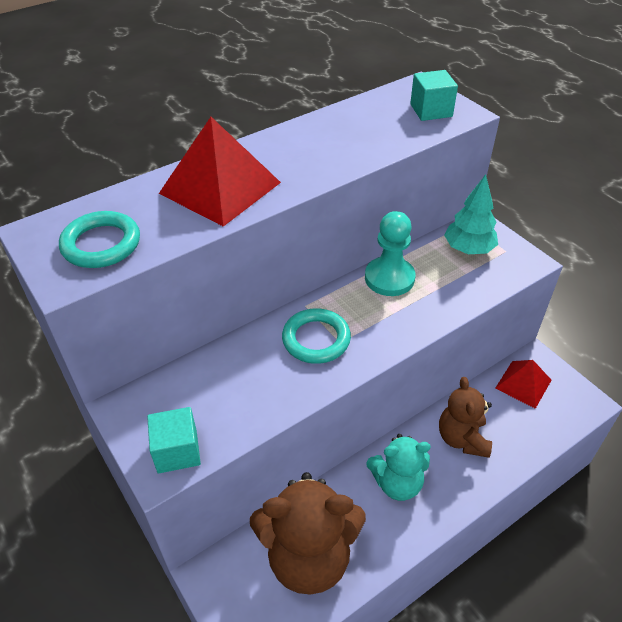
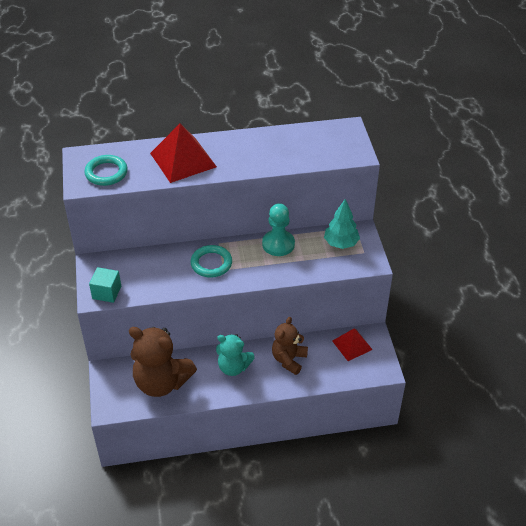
camera: 25 degrees right, 0 degrees up
(431, 110) = (340, 147): turquoise cube -> none

